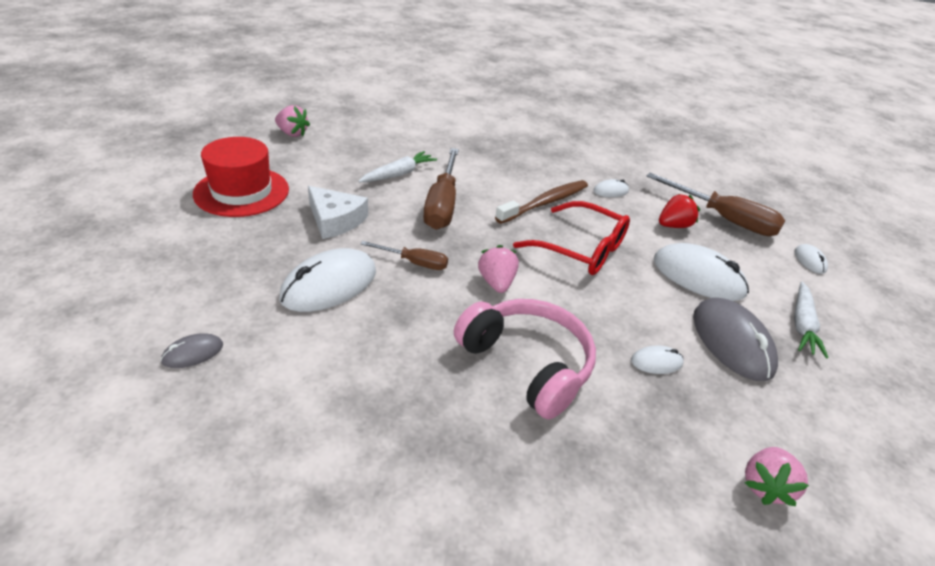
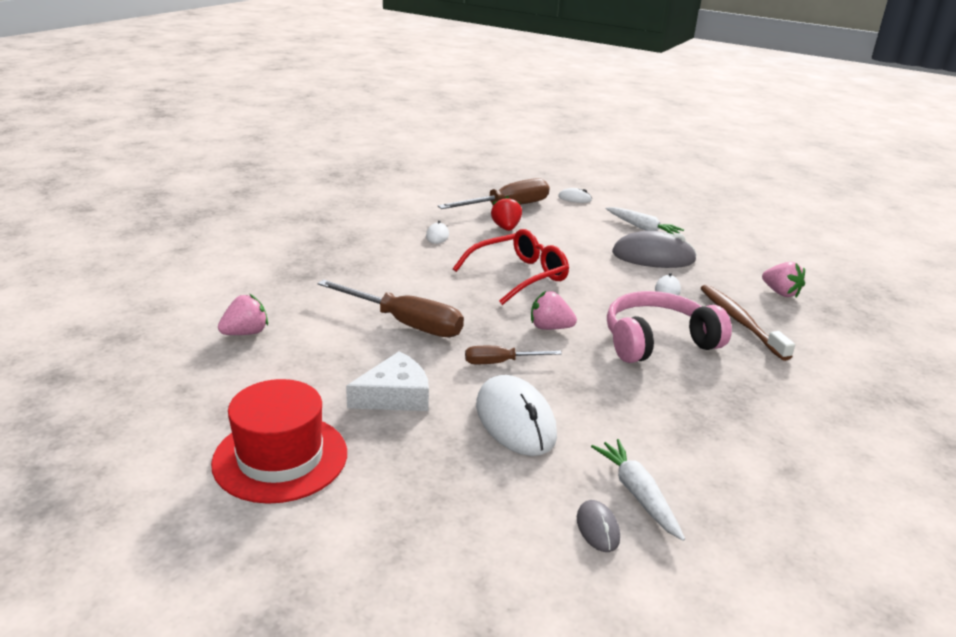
camera: 65 degrees left, 10 degrees down
(292, 133) = (148, 393): pink strawberry -> pink strawberry (245, 333)
(398, 174) = (323, 335): white carrot -> white carrot (637, 494)
(414, 263) = (500, 362): brown screwdriver -> brown screwdriver turned 135 degrees counterclockwise
(545, 203) = (437, 270): brown toothbrush -> brown toothbrush (740, 321)
(698, 277) = (577, 242): white mouse -> none

